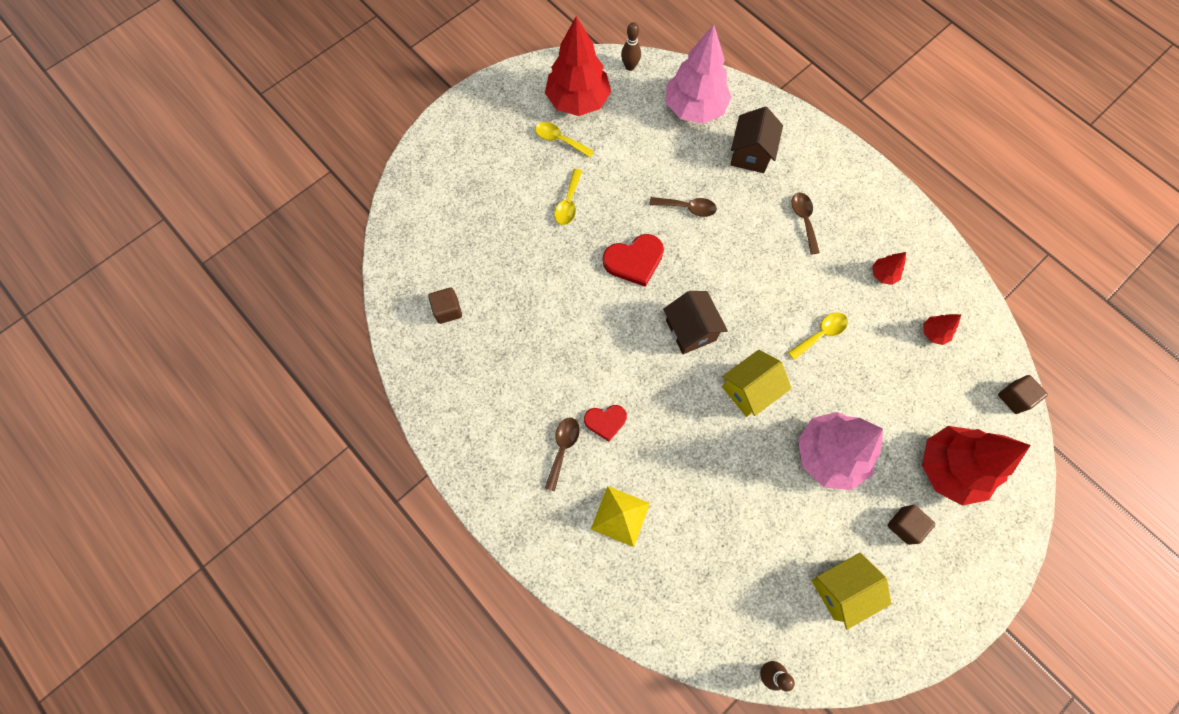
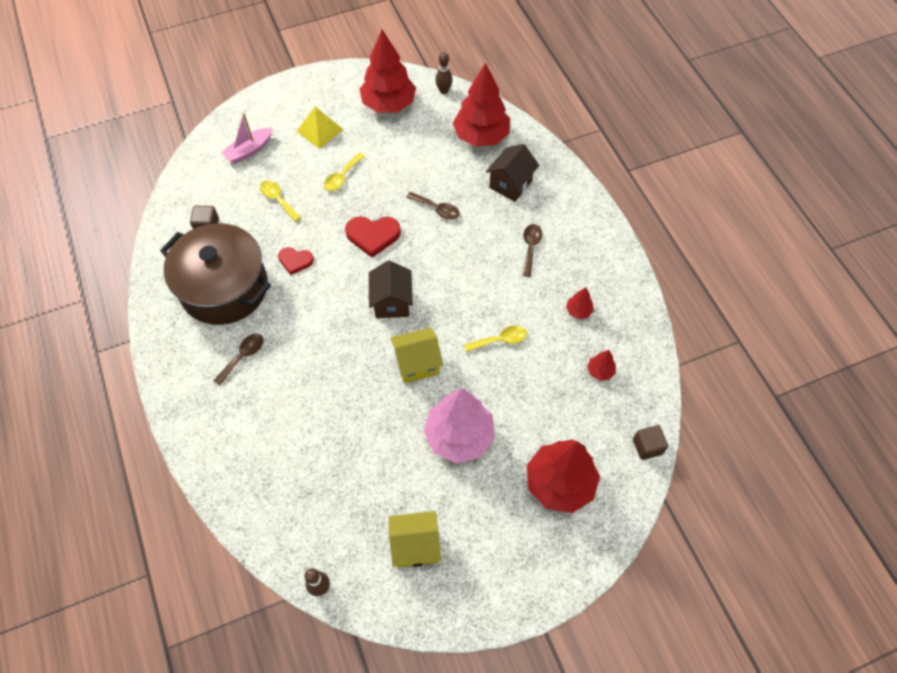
camera: 20 degrees right, 10 degrees down
(450, 204) = (249, 150): none -> pink boat
(503, 376) = (224, 288): none -> brown pot
(559, 140) = (359, 129): yellow spoon -> yellow spoon (278, 199)
(605, 421) = (287, 348): red heart -> red heart (295, 261)
(620, 516) = (262, 423): yellow pyramid -> yellow pyramid (319, 130)
(694, 108) = (481, 136): pink tree -> red tree
(904, 525) = (496, 515): brown cube -> none

